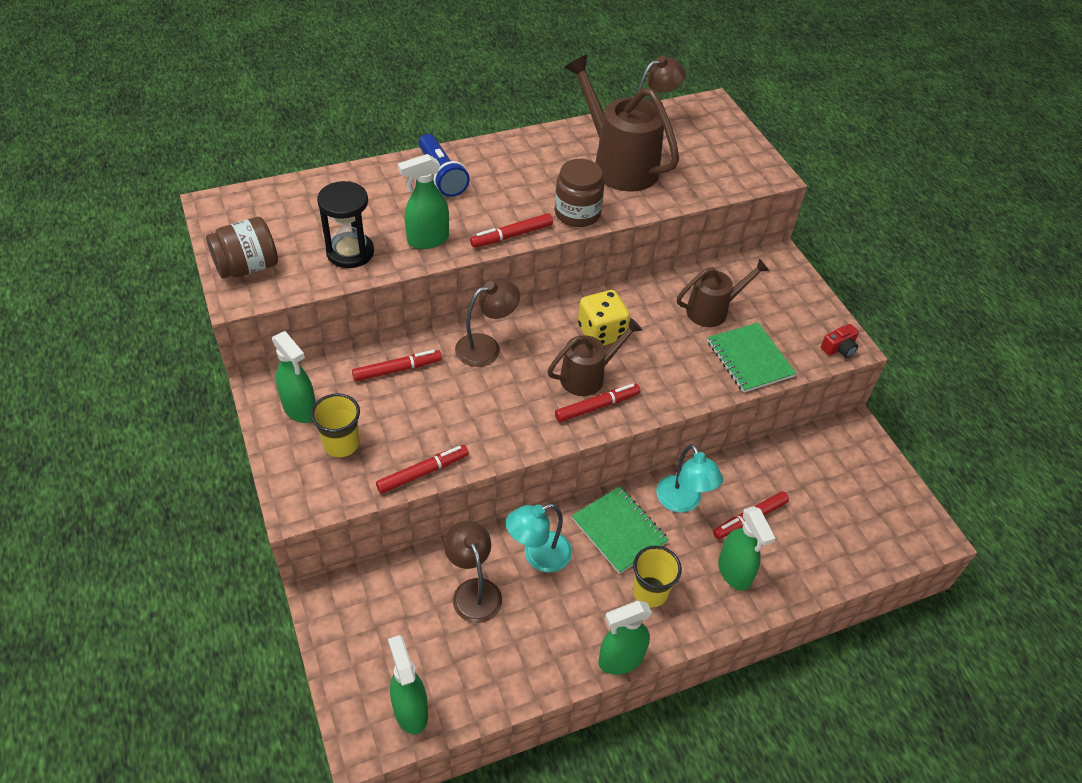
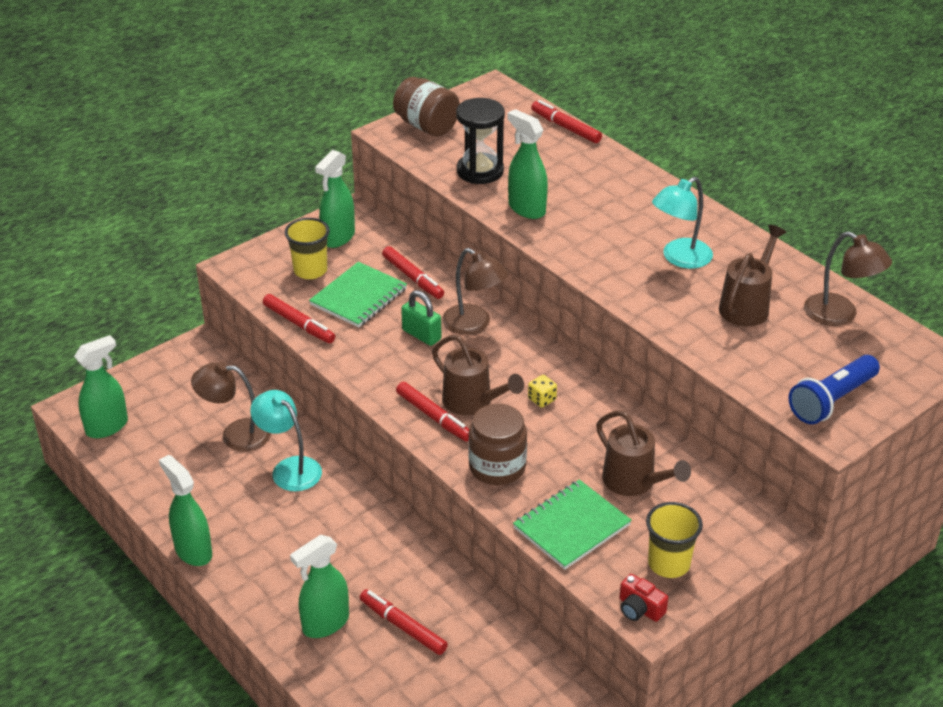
camera: 75 degrees right, 10 degrees down
(442, 175) = (629, 194): blue flashlight -> blue flashlight (831, 401)
(473, 591) = (235, 434): brown lamp -> brown lamp turned 135 degrees counterclockwise
(483, 385) = (421, 335): none -> green padlock
(511, 235) = (569, 257): red marker -> red marker (566, 127)
(577, 213) = (636, 292): brown jar -> brown jar (497, 467)
(601, 333) = (542, 399): yellow dice -> yellow dice, size x0.48
(618, 164) = (747, 305): brown watering can -> brown watering can, size x0.61
(619, 531) = (343, 521): green notebook -> green notebook (358, 297)
(650, 592) = (277, 559): yellow cup -> yellow cup (669, 564)
(683, 502) = (401, 565): turquoise lamp -> turquoise lamp (679, 258)

